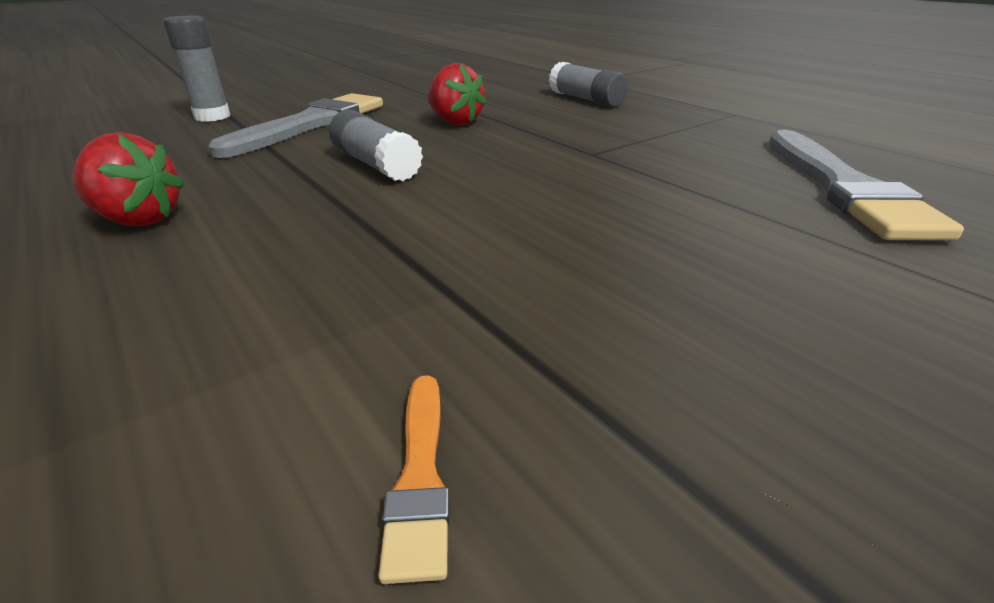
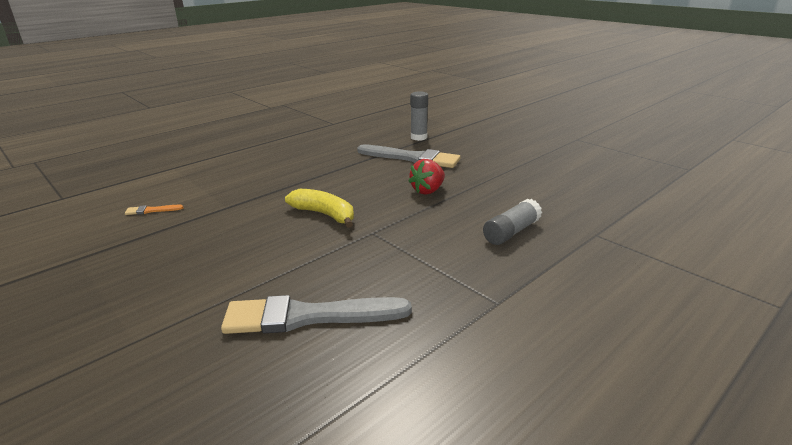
camera: 85 degrees right, 5 degrees down
(138, 219) = (294, 154): red strawberry -> none
(376, 165) = (349, 180): grey glue stick -> none
(523, 182) = (324, 214): none -> yellow banana

